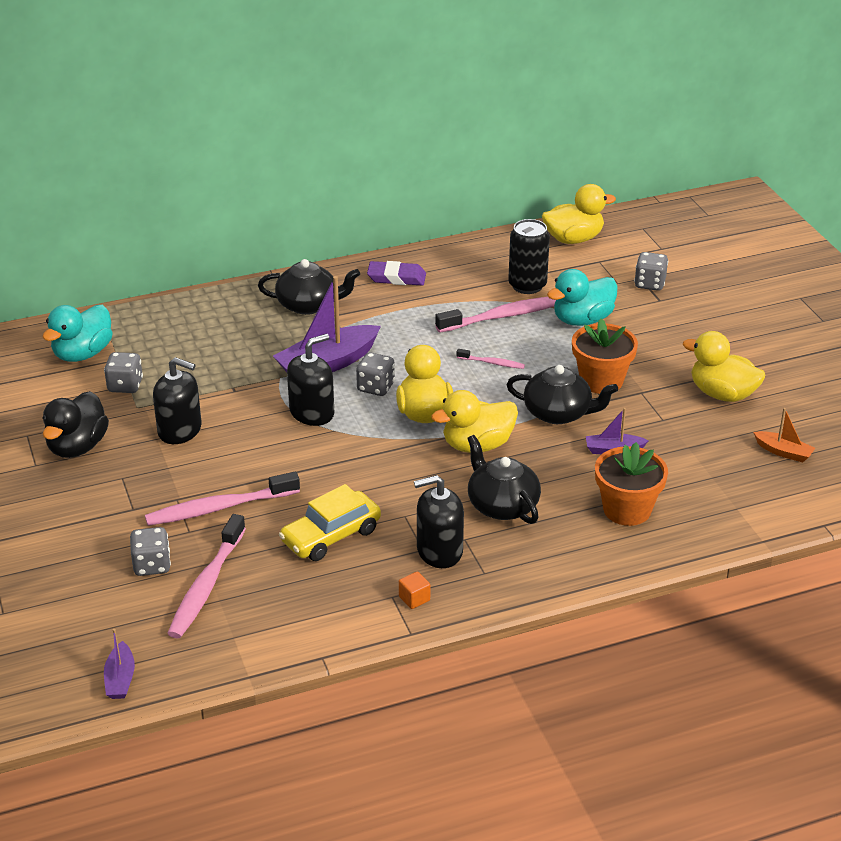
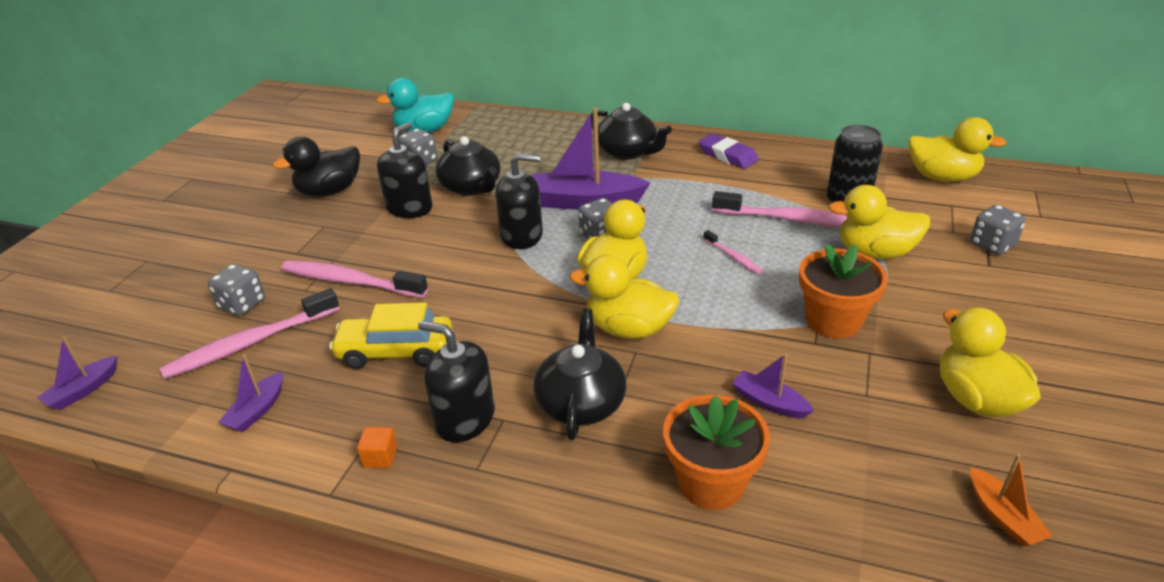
camera: 40 degrees right, 0 degrees up
(180, 430) = (409, 208): black soap dispenser -> black soap dispenser turned 120 degrees counterclockwise
(285, 619) = (257, 410): none -> purple boat
(558, 413) = (749, 334): black teapot -> black teapot (471, 187)
(582, 320) = (875, 252): turquoise duck -> yellow duck

